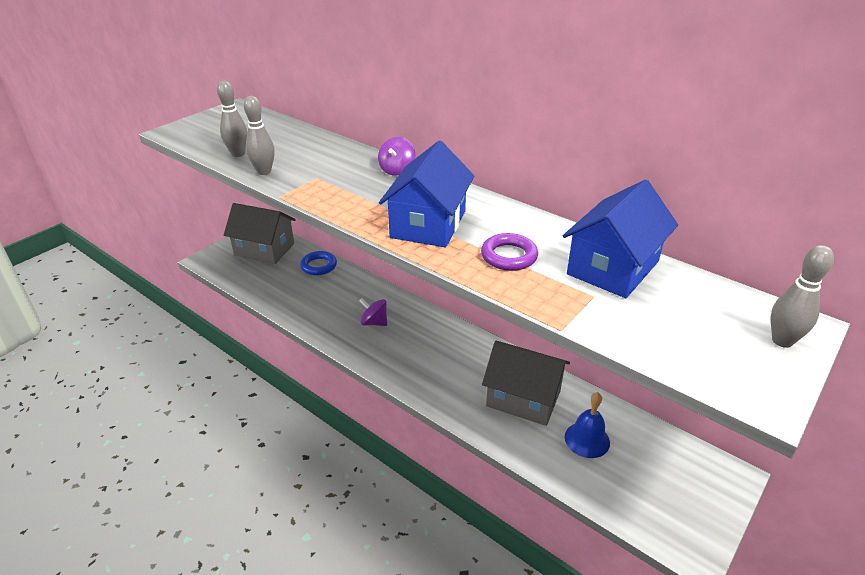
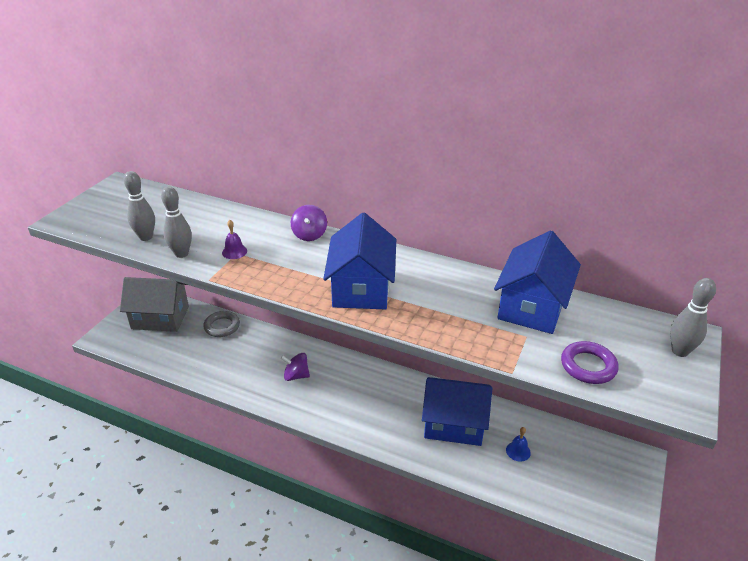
camera: 15 degrees left, 0 degrees up
(315, 176) = (234, 251): none -> purple bell
(319, 266) = (222, 326): blue ring -> grey ring
(509, 256) = (443, 309): purple ring -> purple ring (588, 366)
(523, 398) = (454, 424): grey house -> blue house
(587, 439) = (518, 451): blue bell -> blue bell, size x0.62

